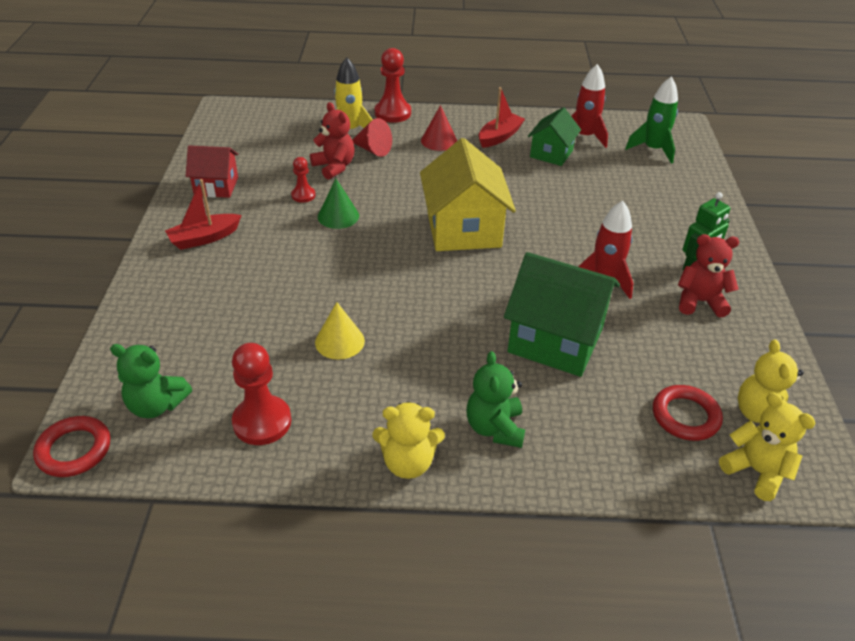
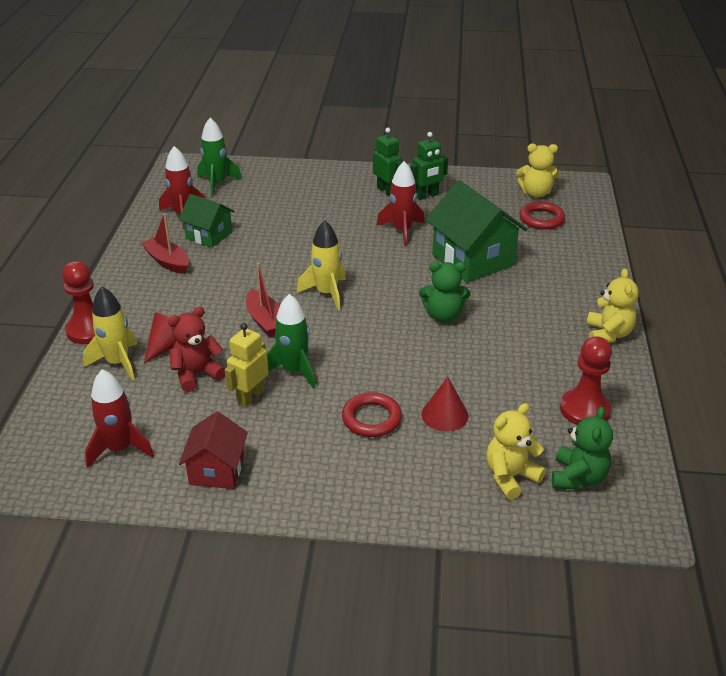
camera: 85 degrees left, 5 degrees down
(74, 450) = (641, 526): red ring -> red ring (371, 418)
(204, 238) = (323, 470): red boat -> red boat (265, 320)
(248, 143) = (119, 449): none -> red rocket
(303, 195) = (250, 397): red pawn -> yellow robot
(338, 216) = (294, 371): green cone -> green rocket
(339, 341) = (483, 368): yellow cone -> none
(439, 141) = (163, 300): red cone -> red cone (444, 415)
(463, 229) = (327, 293): yellow house -> yellow rocket
(495, 428) = (567, 294): green teddy bear -> green teddy bear (443, 315)
(556, 340) = (472, 260): green house -> green house turned 60 degrees counterclockwise
(699, 302) = (427, 196): red teddy bear -> green robot
(756, 471) = (582, 203): yellow teddy bear -> yellow teddy bear (510, 476)

